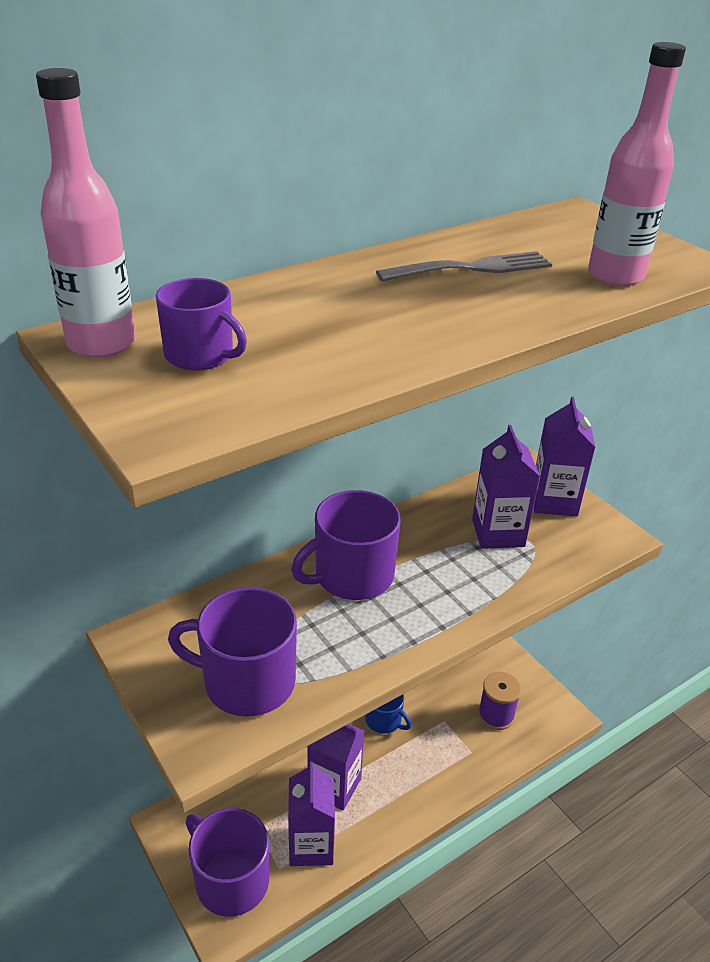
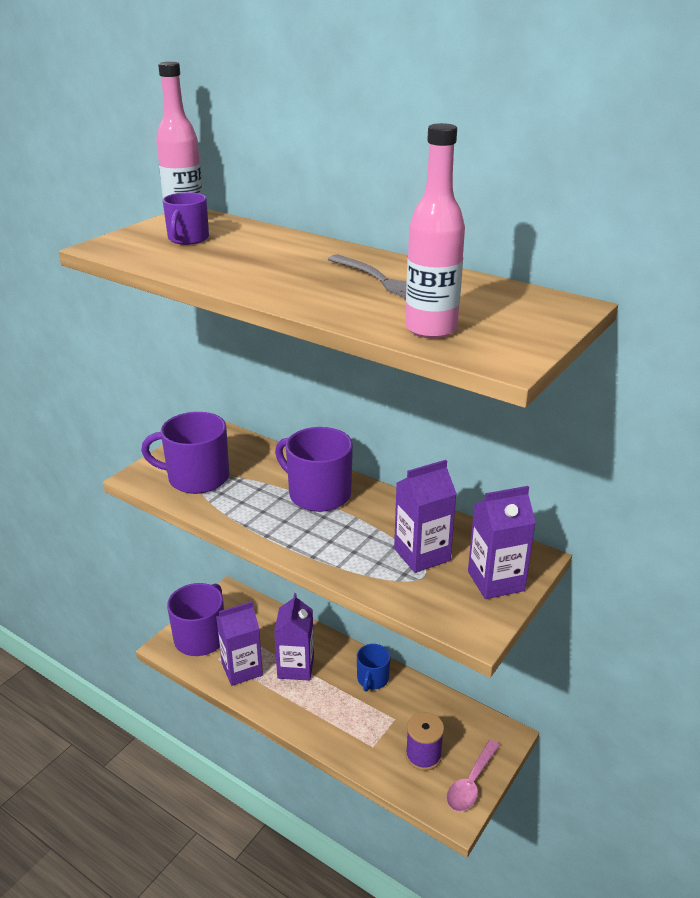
camera: 70 degrees right, 5 degrees down
(246, 681) = (196, 477): purple mug -> purple mug turned 75 degrees counterclockwise
(537, 692) = (471, 783): none -> pink spoon

